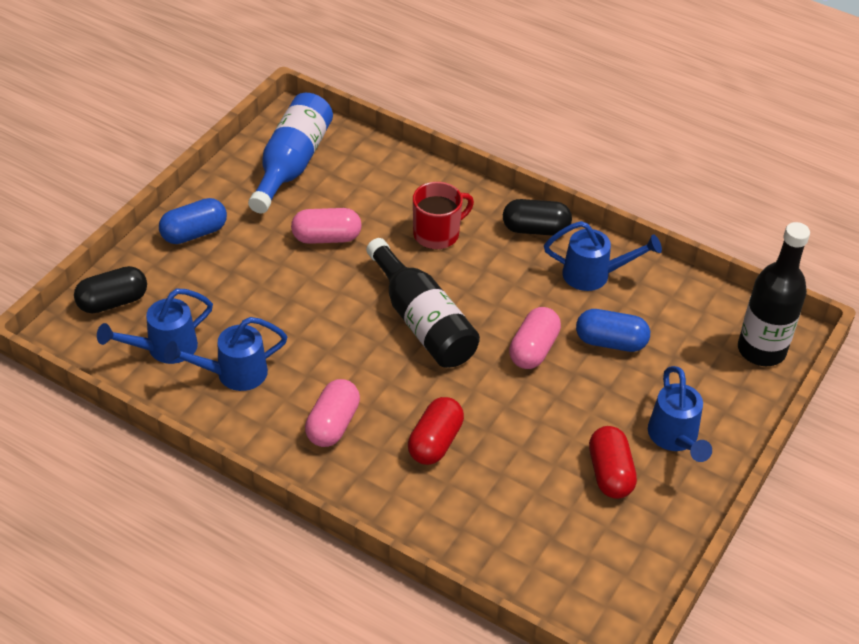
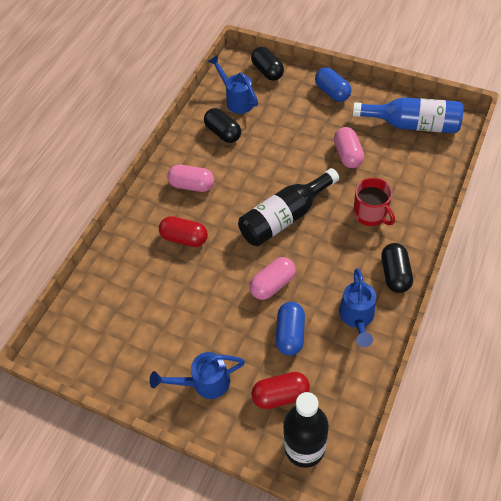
camera: 90 degrees right, 10 degrees up
(232, 374) = (223, 133): blue watering can -> black capsule
(533, 349) = (273, 284): pink capsule -> pink capsule turned 60 degrees counterclockwise
(610, 473) = (169, 341): red capsule -> red capsule (280, 395)

